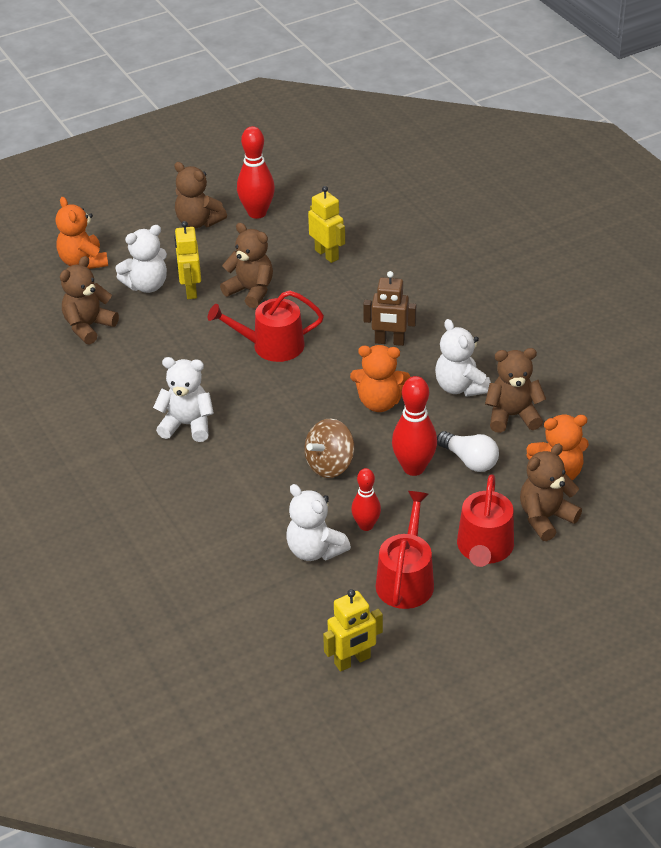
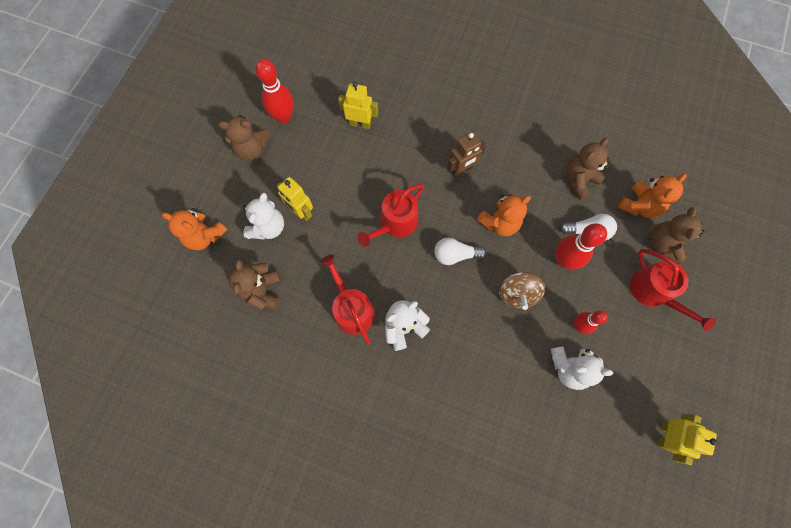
camera: 40 degrees left, 30 degrees up
(251, 291) = (341, 186): brown teddy bear -> none
(302, 401) = (455, 255): none -> white light bulb
(406, 579) = (636, 349): red watering can -> red watering can (351, 308)
(460, 387) = (532, 178): white teddy bear -> none

